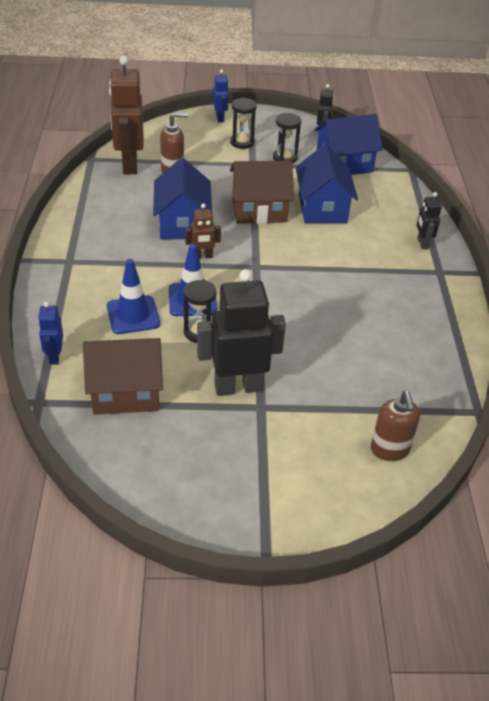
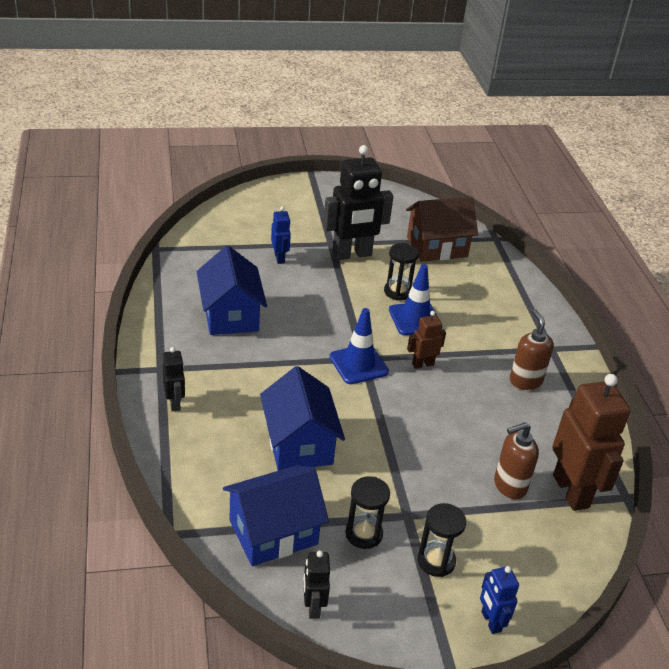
camera: 170 degrees right, 5 degrees down
(54, 356) = (505, 267): blue robot -> blue robot (279, 258)
(133, 315) = (461, 302): blue traffic cone -> blue traffic cone (358, 364)
(182, 223) = (460, 403): blue house -> blue house (230, 315)
(259, 210) = (378, 432): brown house -> none
(389, 450) = (231, 223): brown soap dispenser -> brown soap dispenser (525, 381)

